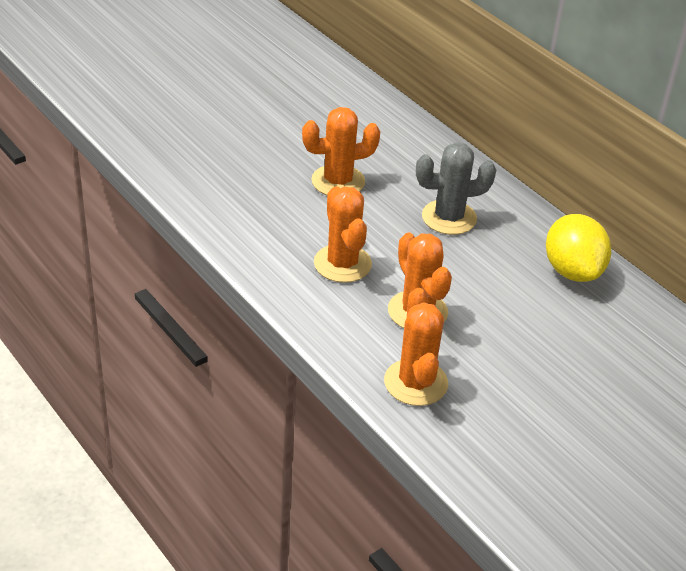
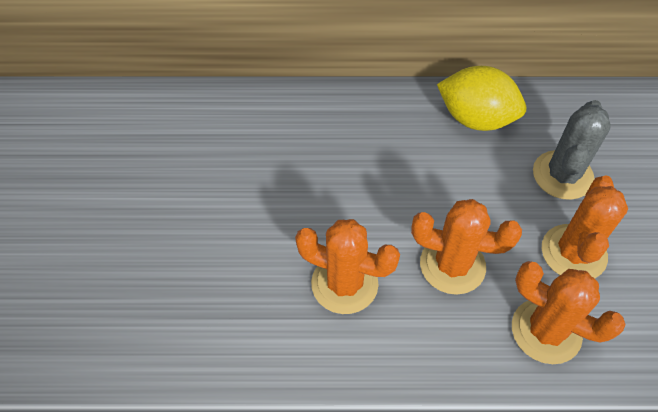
camera: 50 degrees left, 15 degrees up
(338, 181) = (225, 208): orange cactus -> orange cactus (573, 253)
(449, 217) = (346, 157): grey cactus -> grey cactus (562, 175)

